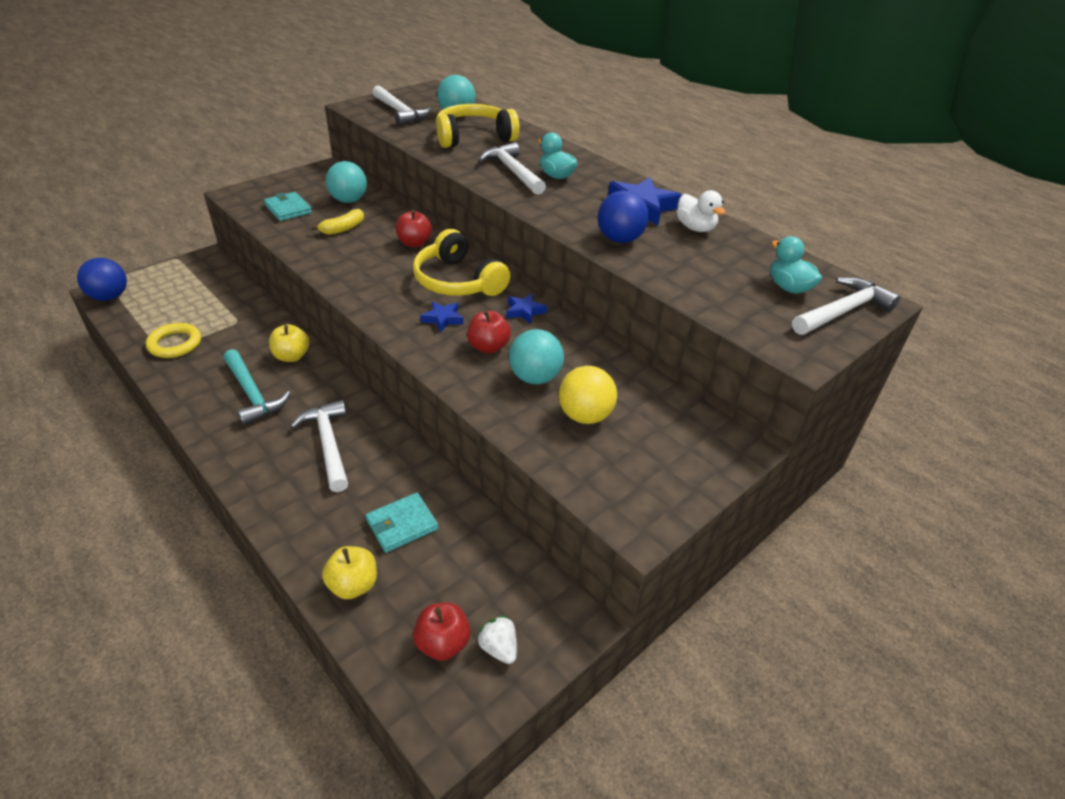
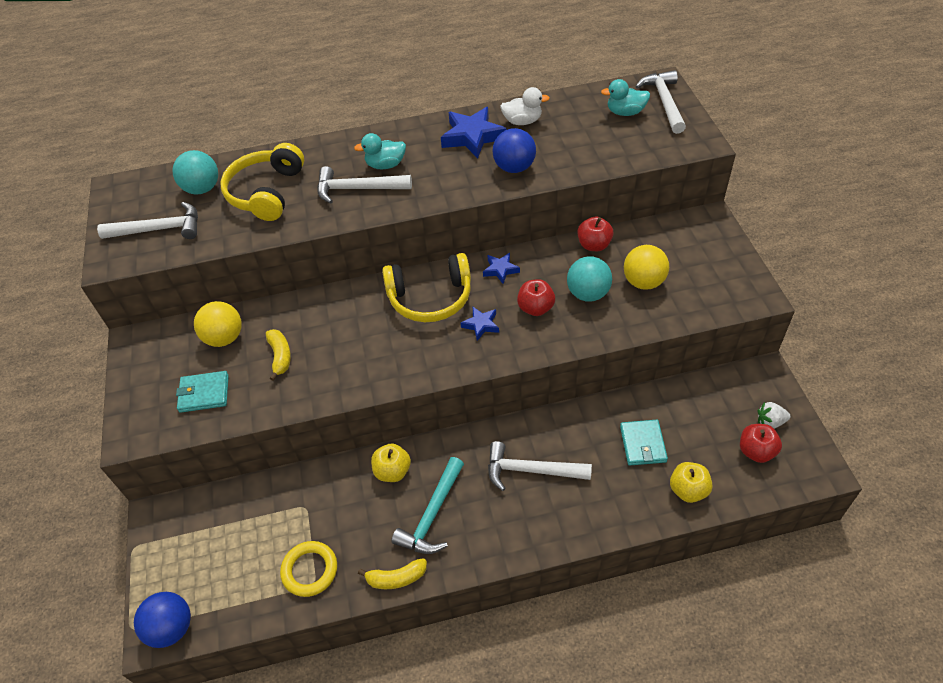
camera: 55 degrees left, 10 degrees up
(178, 393) = (396, 578): none -> yellow banana
(252, 394) = (432, 515): turquoise hammer -> turquoise hammer turned 120 degrees clockwise
(349, 200) = (224, 338): turquoise ball -> yellow ball
(414, 243) = (346, 309): red apple -> red apple (594, 245)

